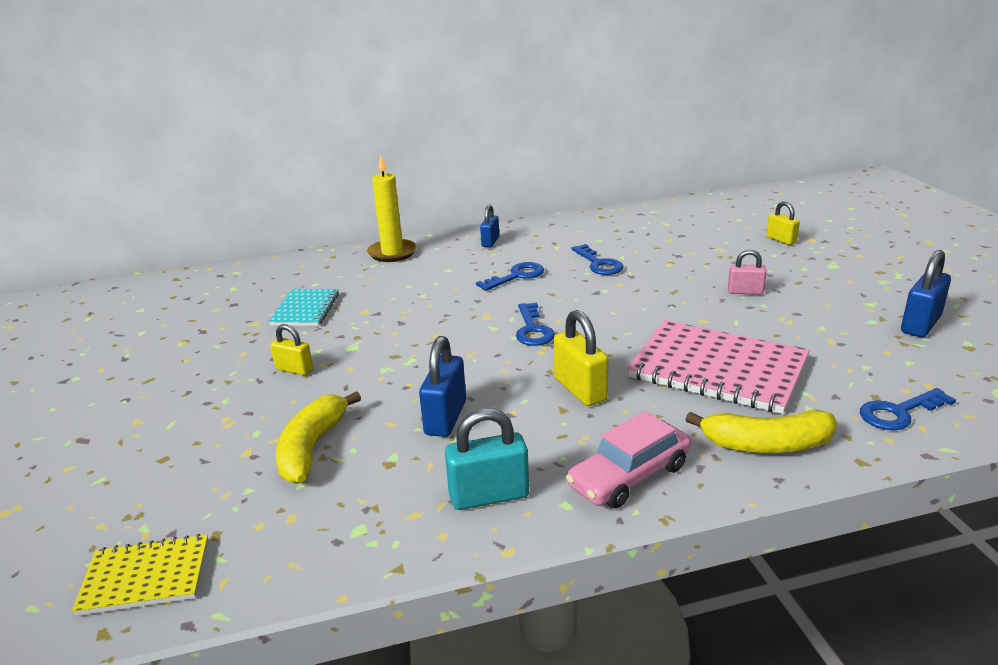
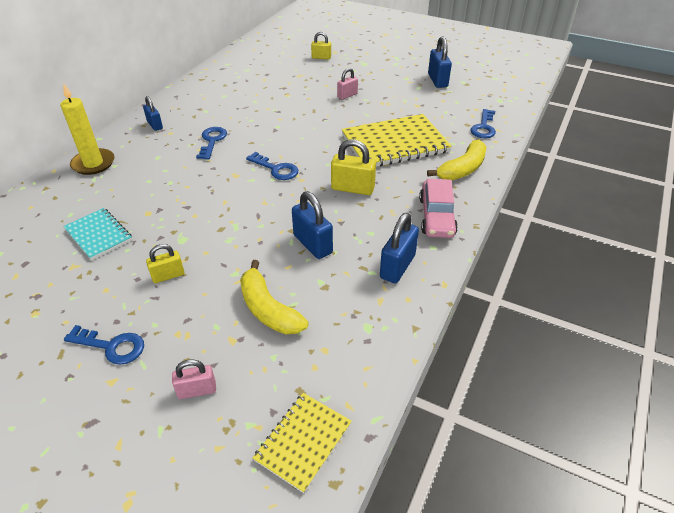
camera: 50 degrees left, 15 degrees up
(162, 471) = (197, 390): none -> pink padlock
(489, 496) = (397, 267): turquoise padlock -> blue padlock
(599, 264) = (249, 111): blue key -> blue key (111, 346)
(718, 369) = (395, 144): pink notebook -> yellow notebook

